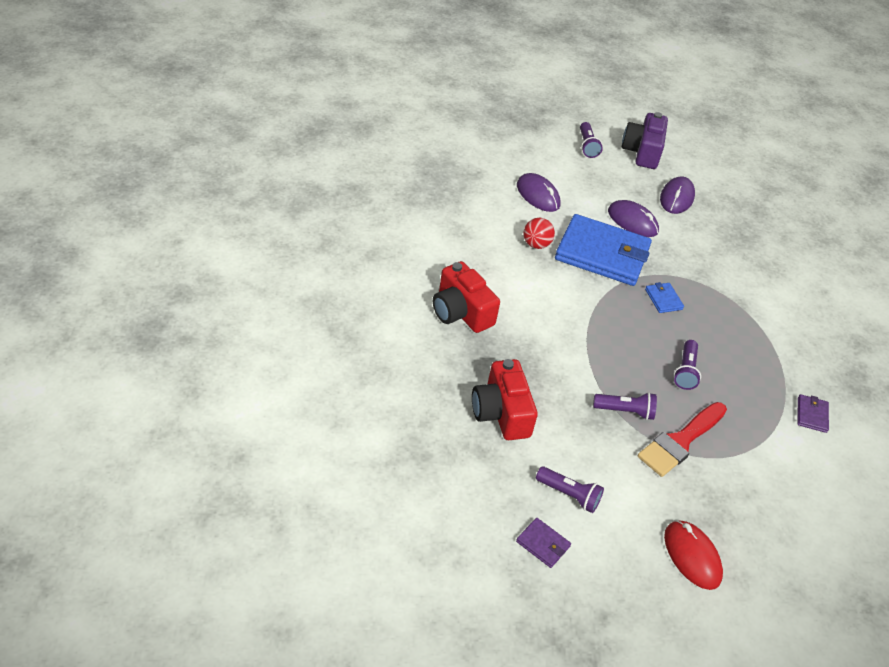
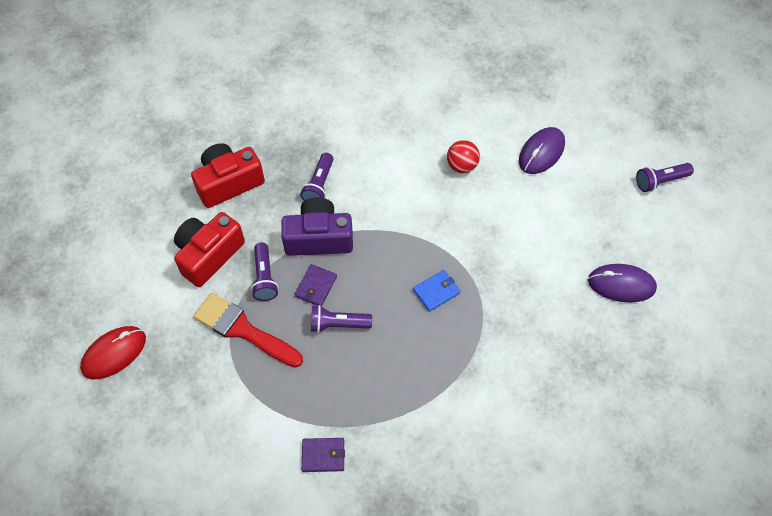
camera: 80 degrees right, 15 degrees up
(461, 312) = (337, 128): red camera -> red camera (209, 255)
(543, 544) = (100, 239): purple wallet -> purple wallet (316, 286)
(569, 495) = (154, 249): purple flashlight -> purple flashlight (319, 185)
(602, 254) = (479, 225): blue wallet -> none
(632, 221) = (550, 245): purple mouse -> none
(642, 152) = (689, 237): purple camera -> purple camera (319, 238)

